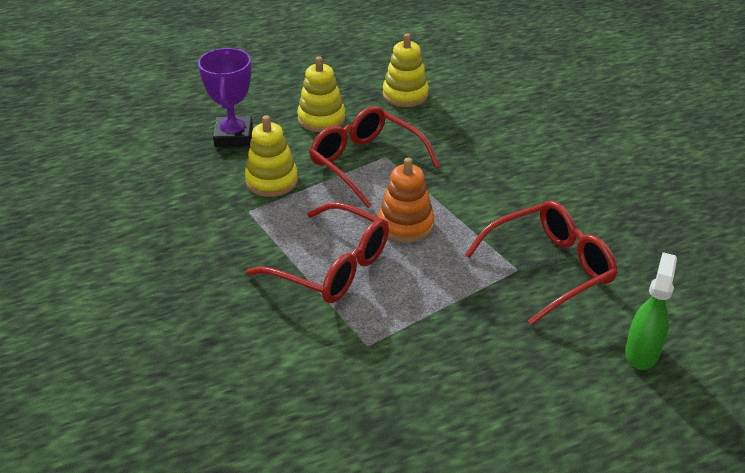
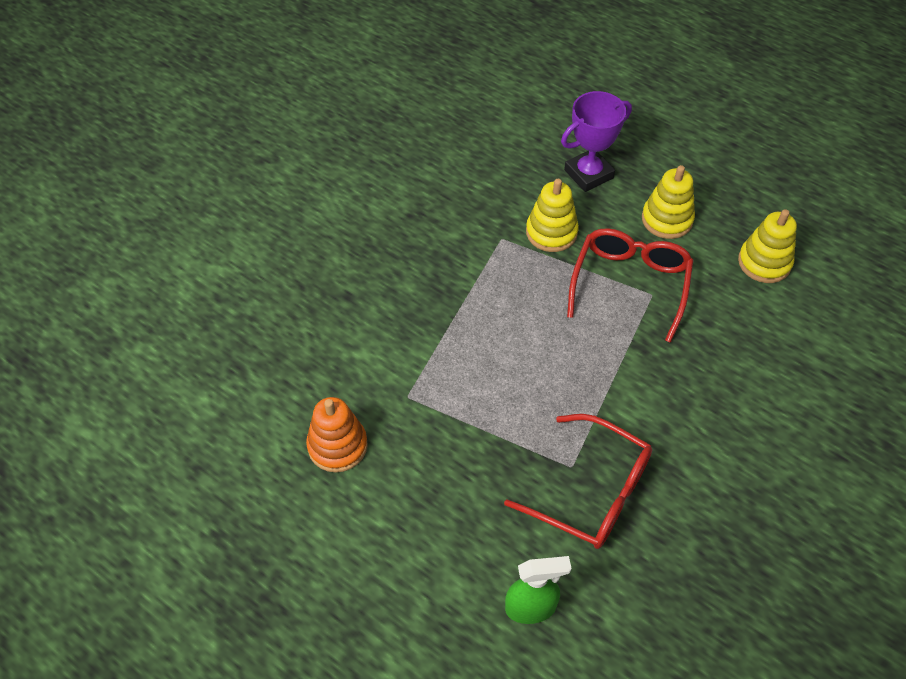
camera: 60 degrees right, 15 degrees up
(331, 266) = (477, 328): red glasses -> none
(405, 225) = (568, 355): orange stacking toy -> orange stacking toy (337, 446)

